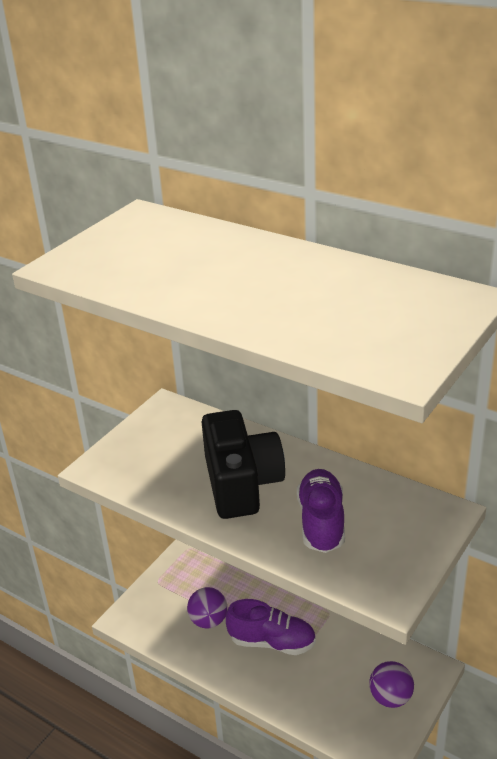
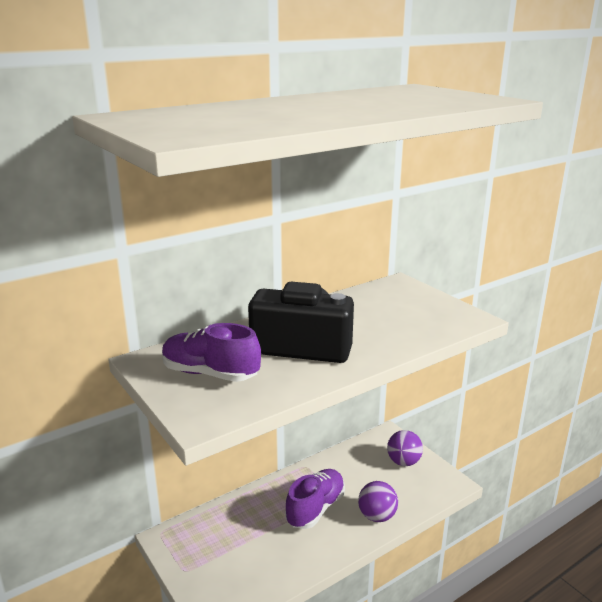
camera: 70 degrees left, 10 degrees down
(208, 621) = (264, 544): purple ball -> purple ball (377, 516)
(321, 522) = (379, 324): purple shoe -> purple shoe (210, 374)

